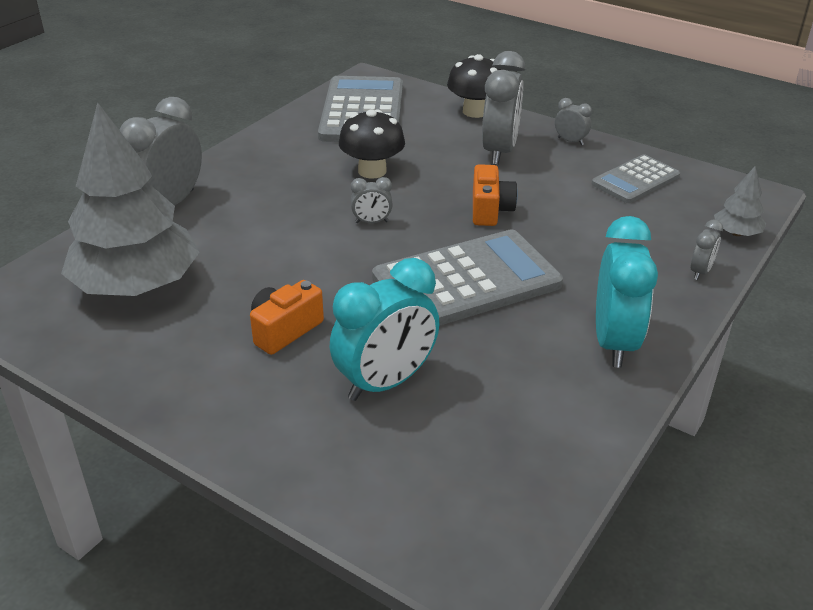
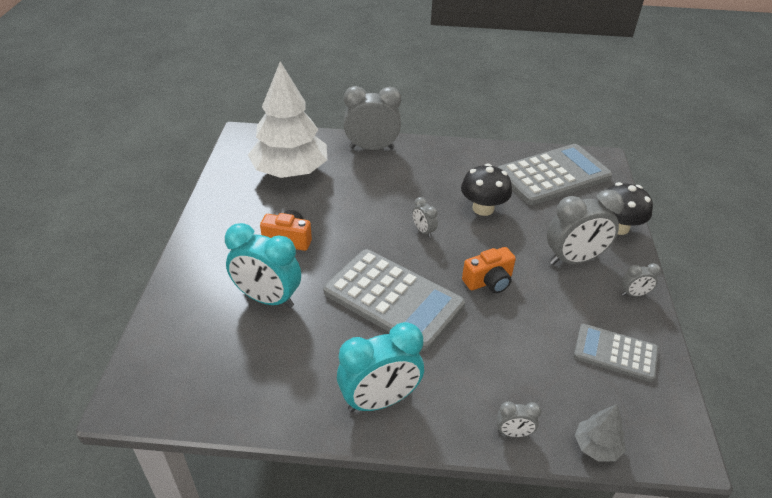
camera: 60 degrees right, 5 degrees up
(137, 285) = (290, 171): grey tree -> white tree
(570, 141) = (634, 294): grey clock -> grey clock turned 75 degrees clockwise

